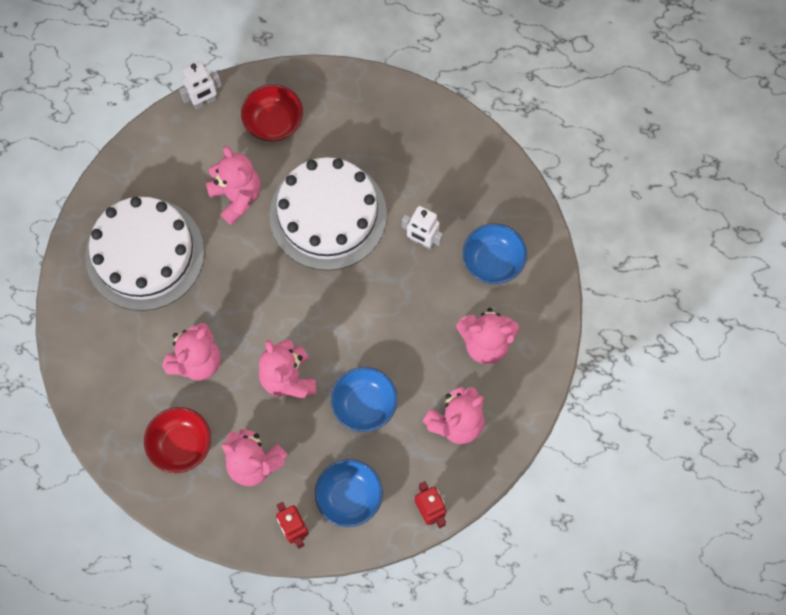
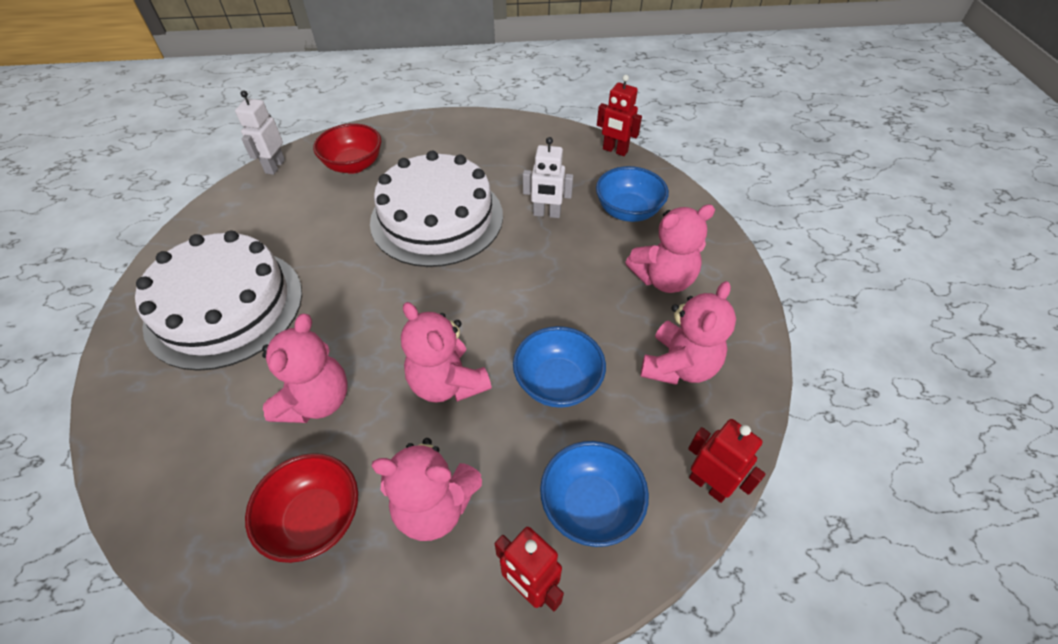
camera: 20 degrees left, 20 degrees down
(204, 101) = (275, 166): white robot -> white robot turned 150 degrees clockwise
(237, 196) = (329, 228): pink teddy bear -> none
(517, 182) = (615, 150): none -> red robot

